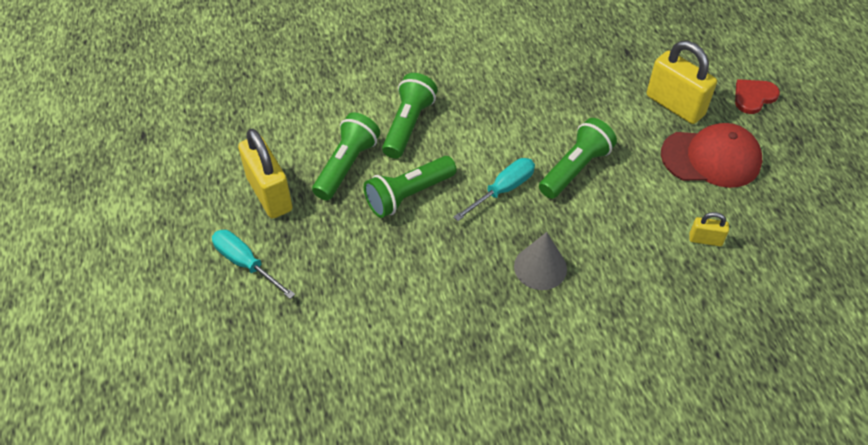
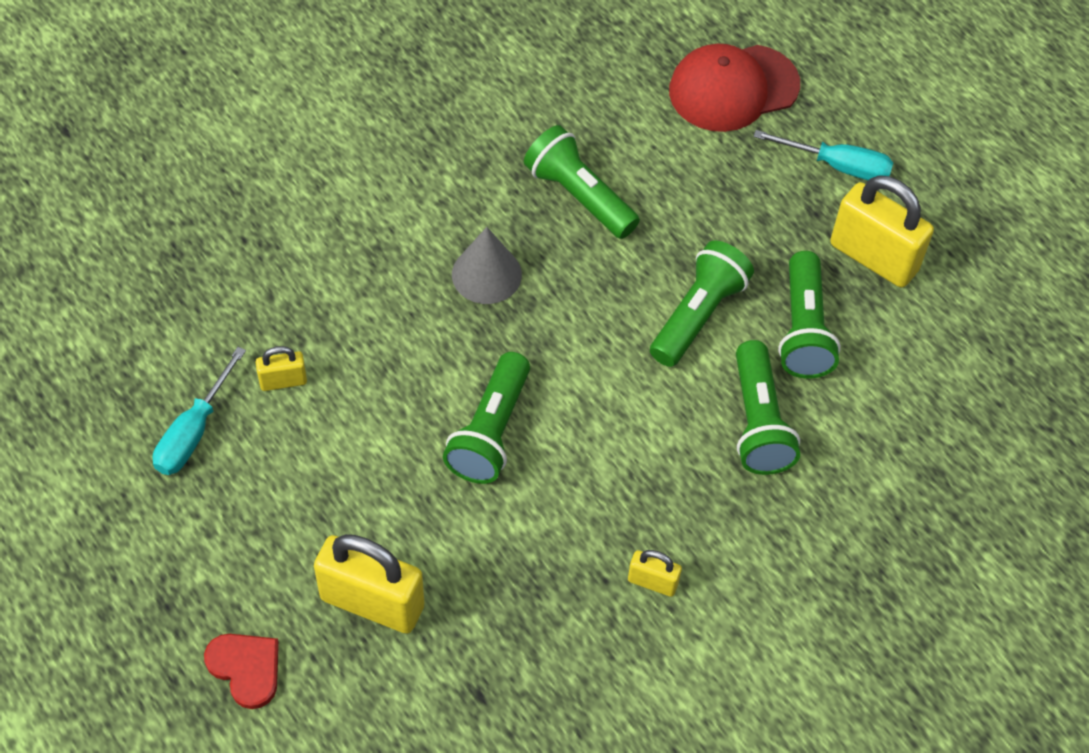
camera: 155 degrees right, 5 degrees up
(447, 303) = (579, 196): none -> green flashlight
(503, 190) = (577, 364): turquoise screwdriver -> turquoise screwdriver (193, 432)
(513, 70) = (652, 582): none -> yellow padlock
(711, 158) = (297, 518): red cap -> red cap (733, 88)
(753, 97) = (246, 668): red heart -> red heart turned 75 degrees counterclockwise

